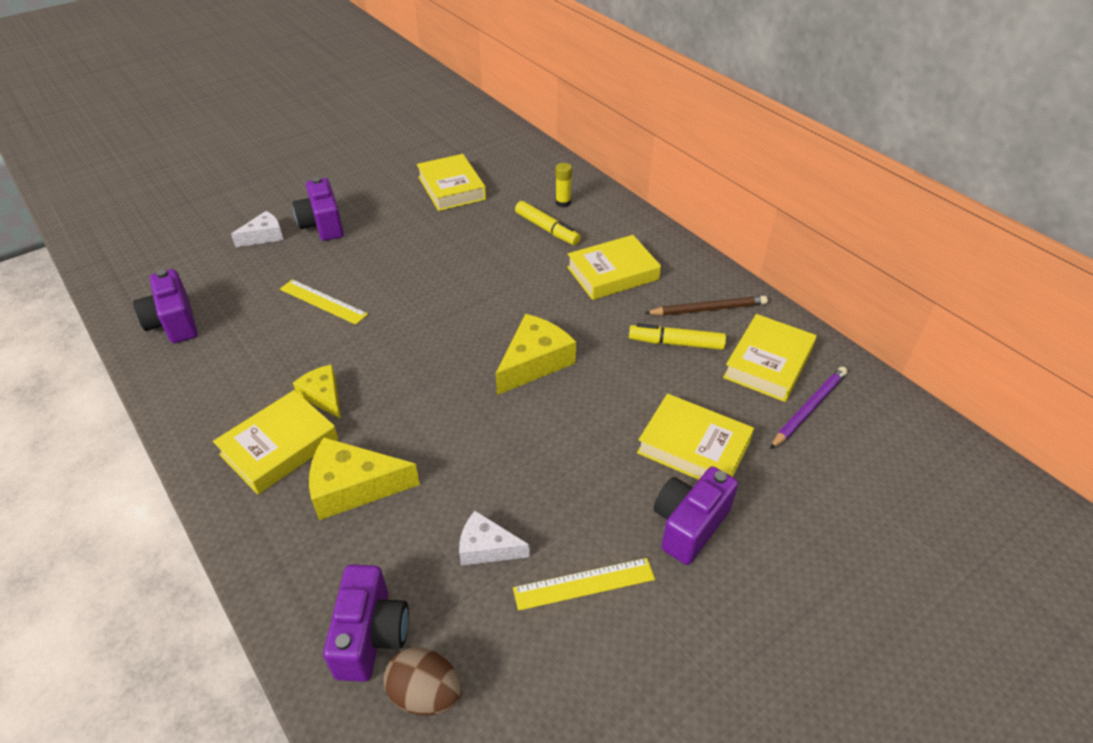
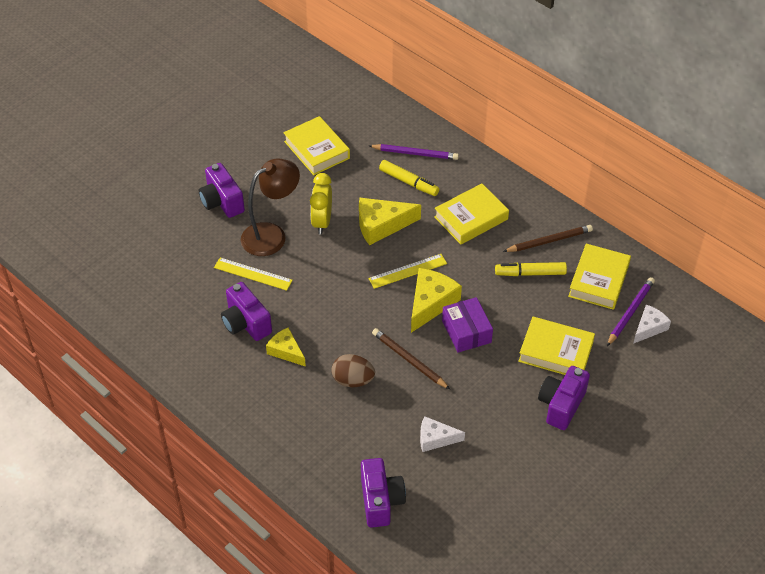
camera: 10 degrees left, 5 degrees up
(174, 323) = (144, 308): purple camera -> purple camera (246, 323)
(264, 236) = (178, 219): white cheese -> white cheese (649, 328)
(279, 447) = (271, 393): yellow book -> none
(353, 487) = (334, 413): yellow cheese -> yellow cheese (381, 225)
(364, 263) = (272, 235): none -> brown lamp
(425, 694) = (424, 526): brown egg -> brown egg (353, 380)
(429, 257) = (322, 222): none -> yellow clock
(483, 430) = (409, 360): none -> brown pencil
(563, 203) = (415, 153): yellow glue stick -> purple pencil
(573, 403) = (466, 331): none -> purple box
(584, 584) = (502, 451): yellow ruler -> yellow ruler (407, 271)

